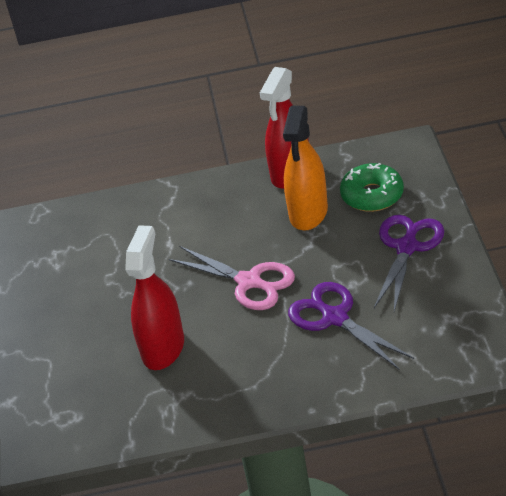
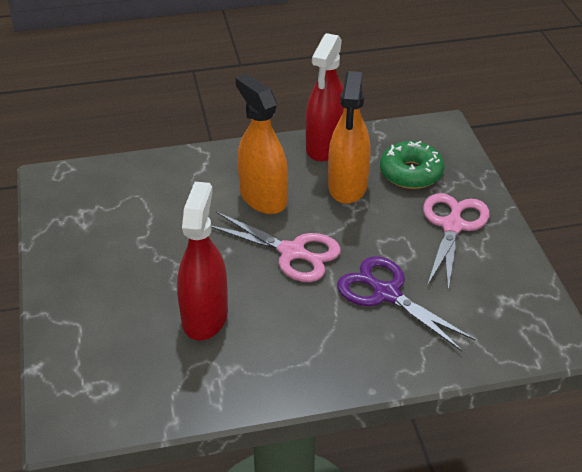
camera: 10 degrees left, 0 degrees up
(225, 229) = (263, 198): none -> orange spray bottle
(407, 247) = (452, 226): purple scissors -> pink scissors

